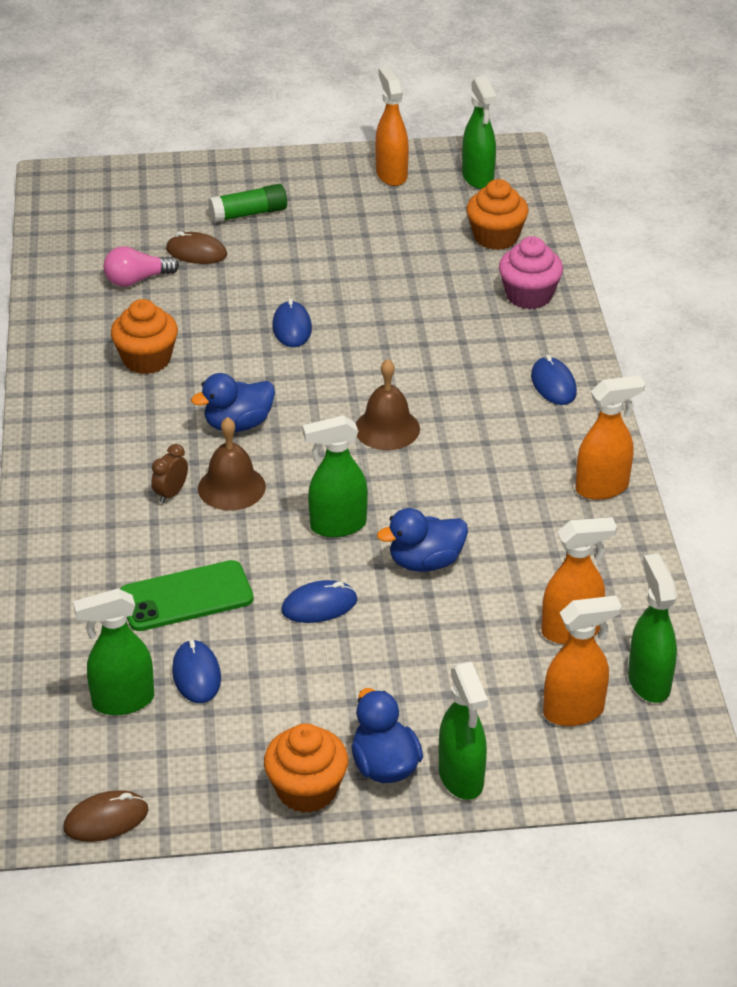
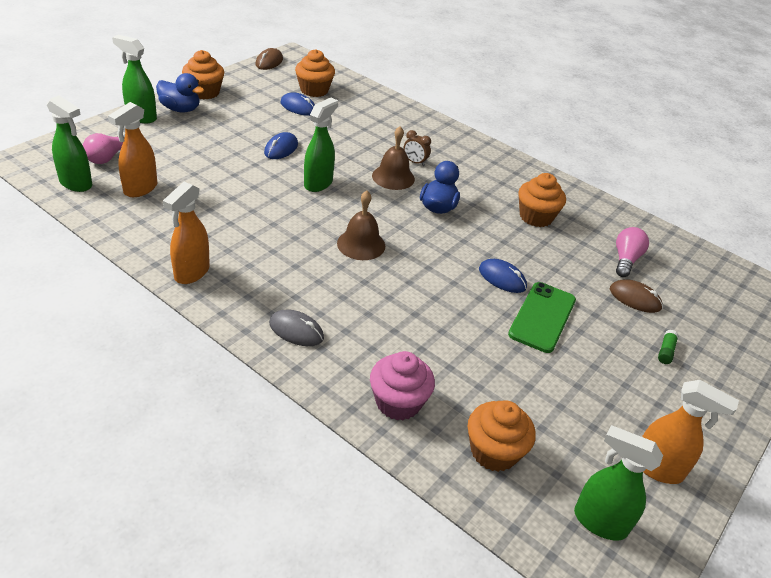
camera: 130 degrees right, 0 degrees up
(122, 701) = (314, 90): green spray bottle -> orange cupcake
(171, 493) = (415, 162): brown clock -> brown clock turned 135 degrees clockwise
(186, 597) = (343, 129): green phone -> green phone (542, 317)
(196, 252) = (635, 298): brown mouse -> brown mouse turned 60 degrees clockwise
(249, 214) = (666, 351): green glue stick -> green glue stick, size x0.56
(425, 562) = (253, 187): blue duck -> none
(553, 384) = (296, 330): blue mouse -> grey mouse
(574, 711) = (108, 157): orange spray bottle -> pink light bulb

